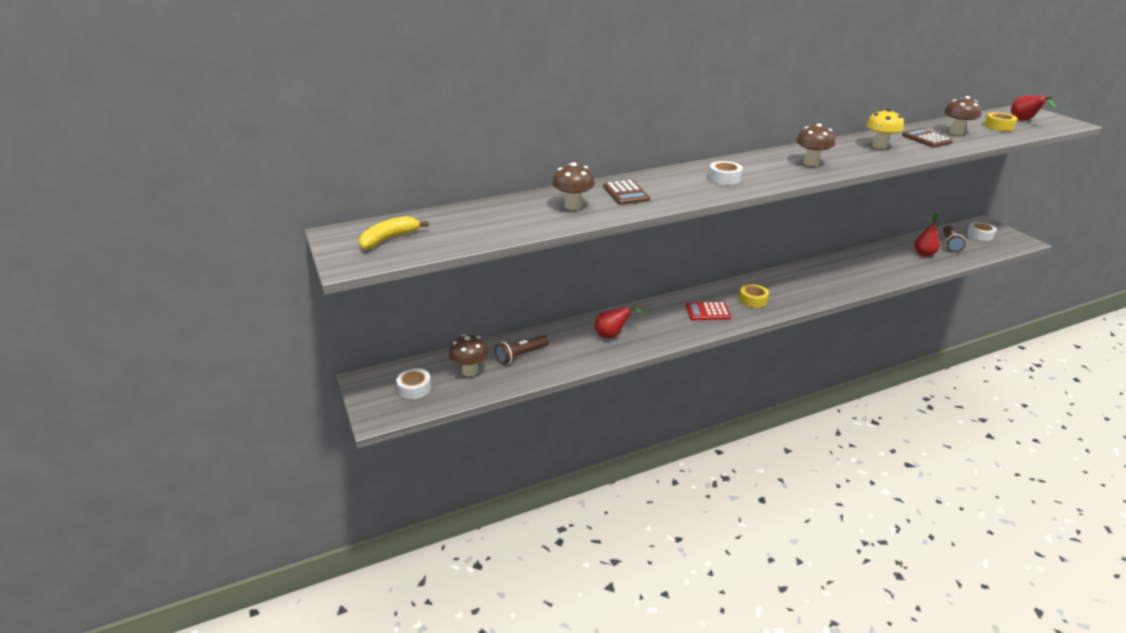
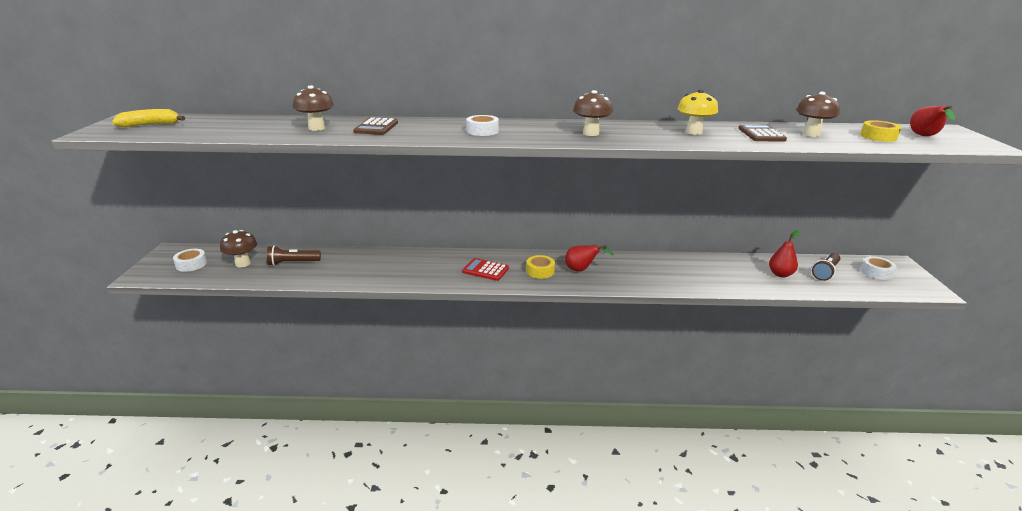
camera: 25 degrees right, 5 degrees down
(612, 335) = (381, 267): red pear -> red pear (581, 270)

